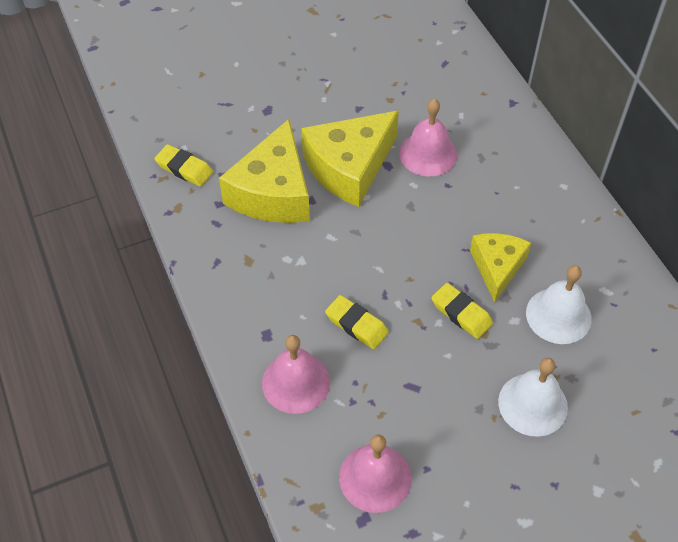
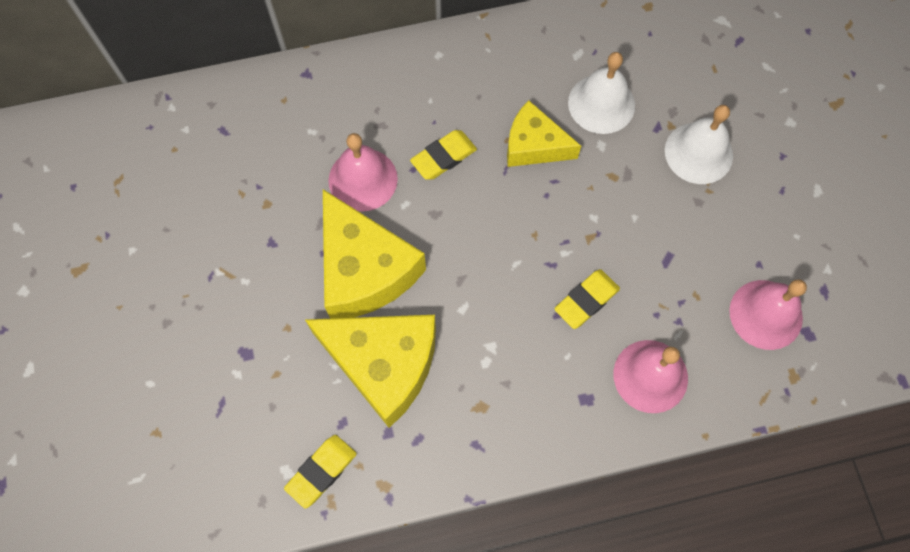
camera: 80 degrees left, 15 degrees up
(461, 313) = (586, 193): yellow eraser -> yellow eraser (443, 157)

